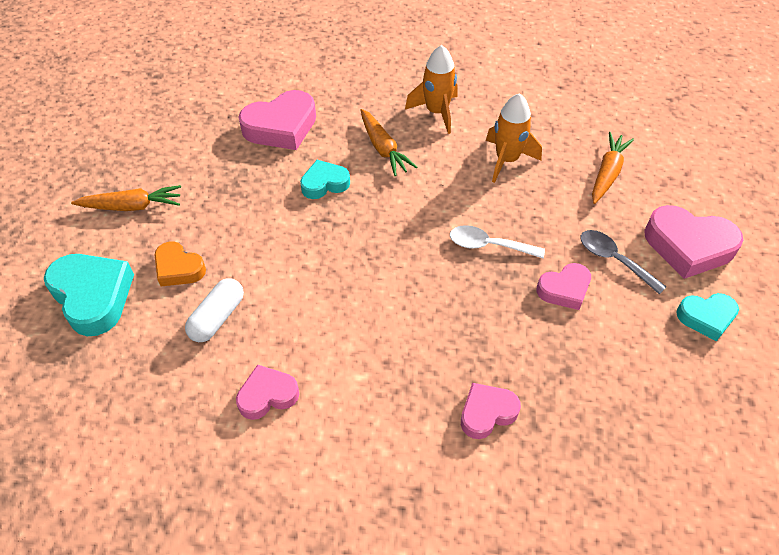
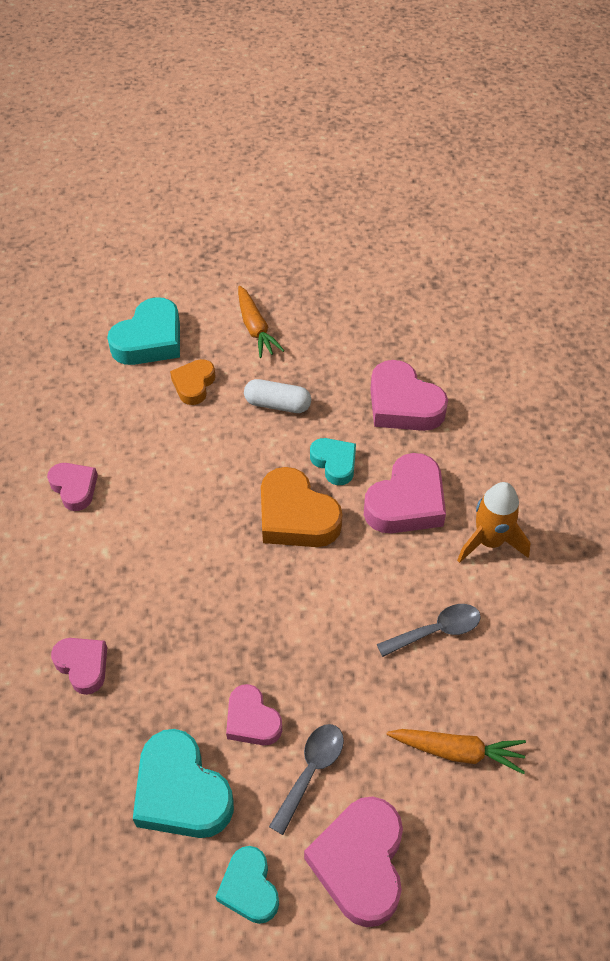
camera: 75 degrees right, 0 degrees up
(217, 317) = (147, 429): white capsule -> white capsule (277, 404)
(371, 221) = (296, 516): none -> orange heart
(383, 148) = (406, 502): orange carrot -> pink heart
(488, 245) = (294, 633): white spoon -> none
(507, 160) = (436, 631): orange rocket -> grey spoon
(623, 351) = (181, 792): none -> turquoise heart

